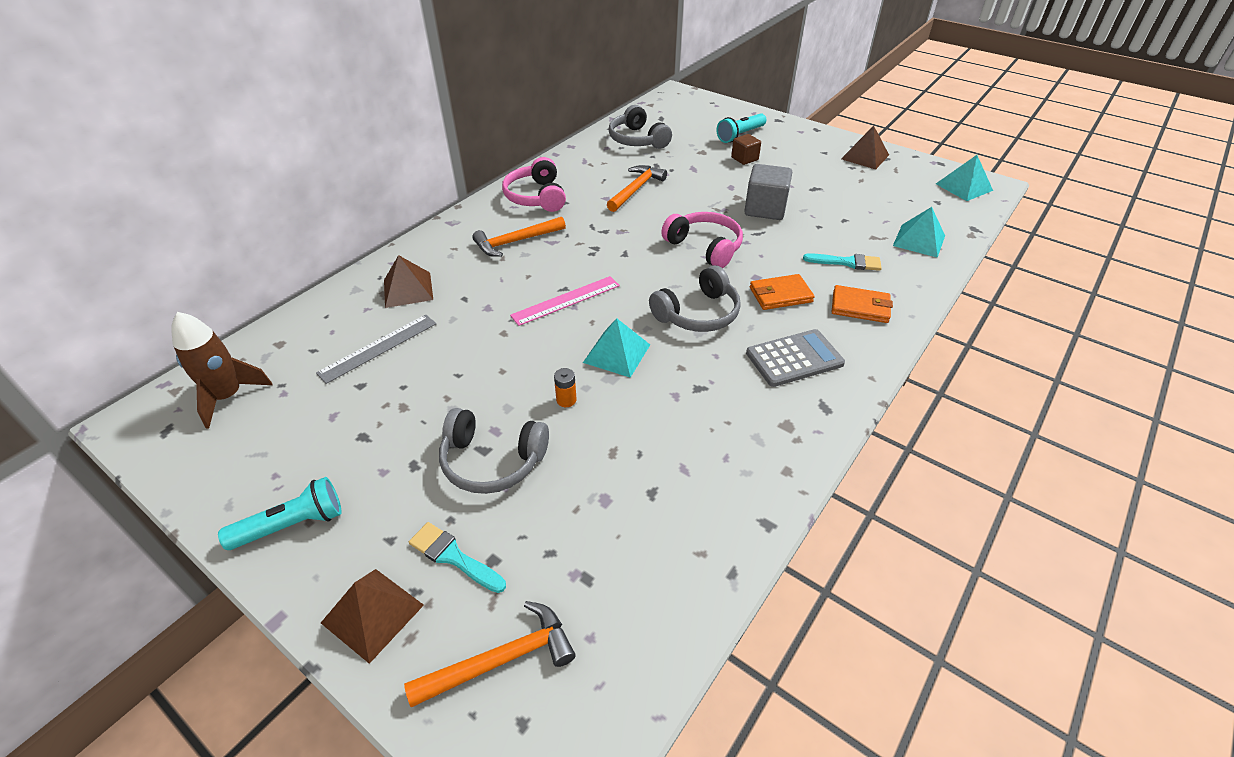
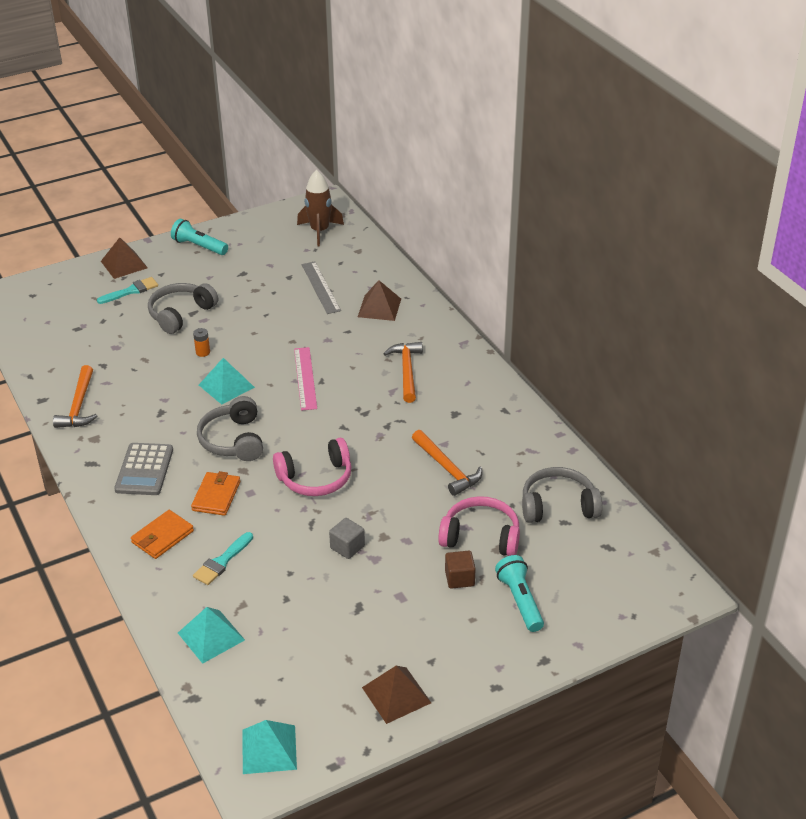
camera: 115 degrees right, 5 degrees down
(291, 525) = (199, 246): turquoise flashlight -> turquoise flashlight turned 120 degrees clockwise
(501, 659) = (64, 295): orange hammer -> orange hammer (79, 406)
(536, 197) = (476, 400): pink headphones -> pink headphones (481, 536)
(765, 209) = (347, 547): grey cube -> grey cube, size x0.59

